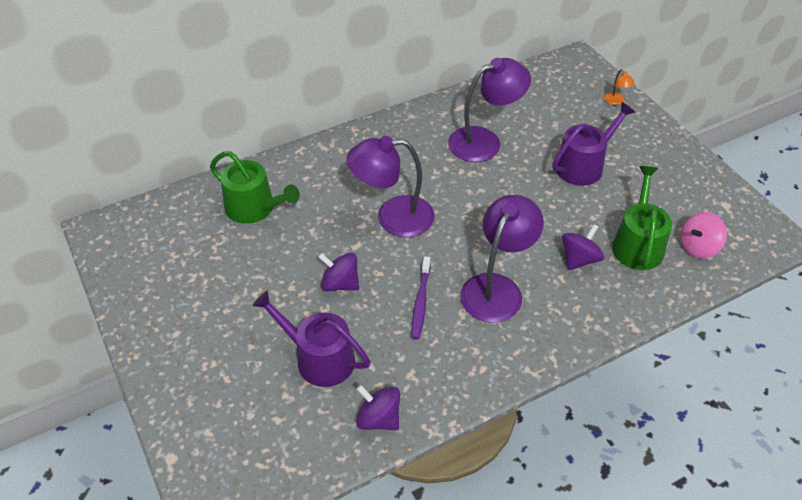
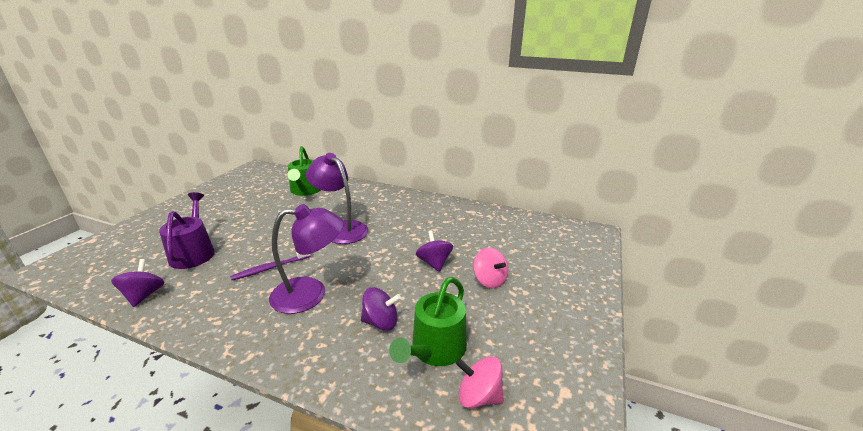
camera: 50 degrees right, 20 degrees down
(340, 284) = (265, 235): purple spinning top -> purple spinning top (434, 263)
(484, 141) = (453, 231): purple lamp -> none
(583, 165) = (489, 280): purple watering can -> pink spinning top
(616, 101) = (584, 266): orange lamp -> none
(637, 244) = (435, 349): green watering can -> green watering can turned 150 degrees clockwise

